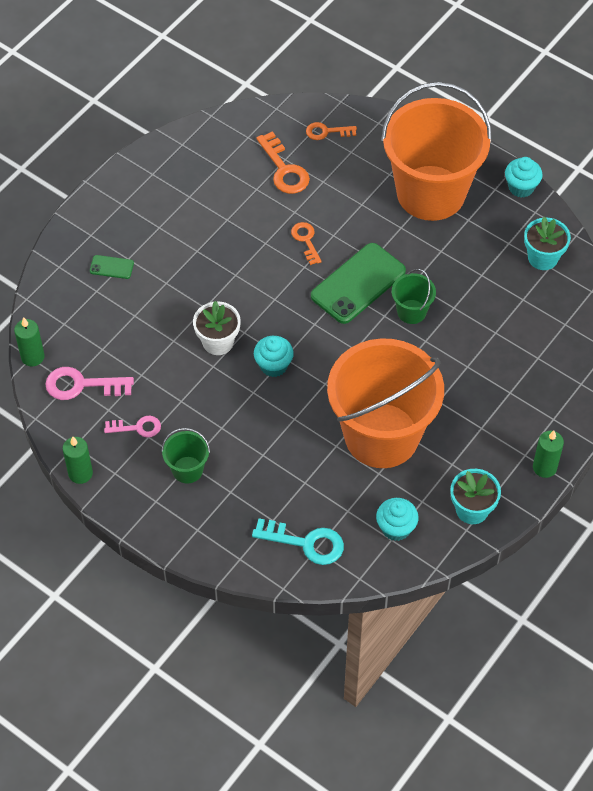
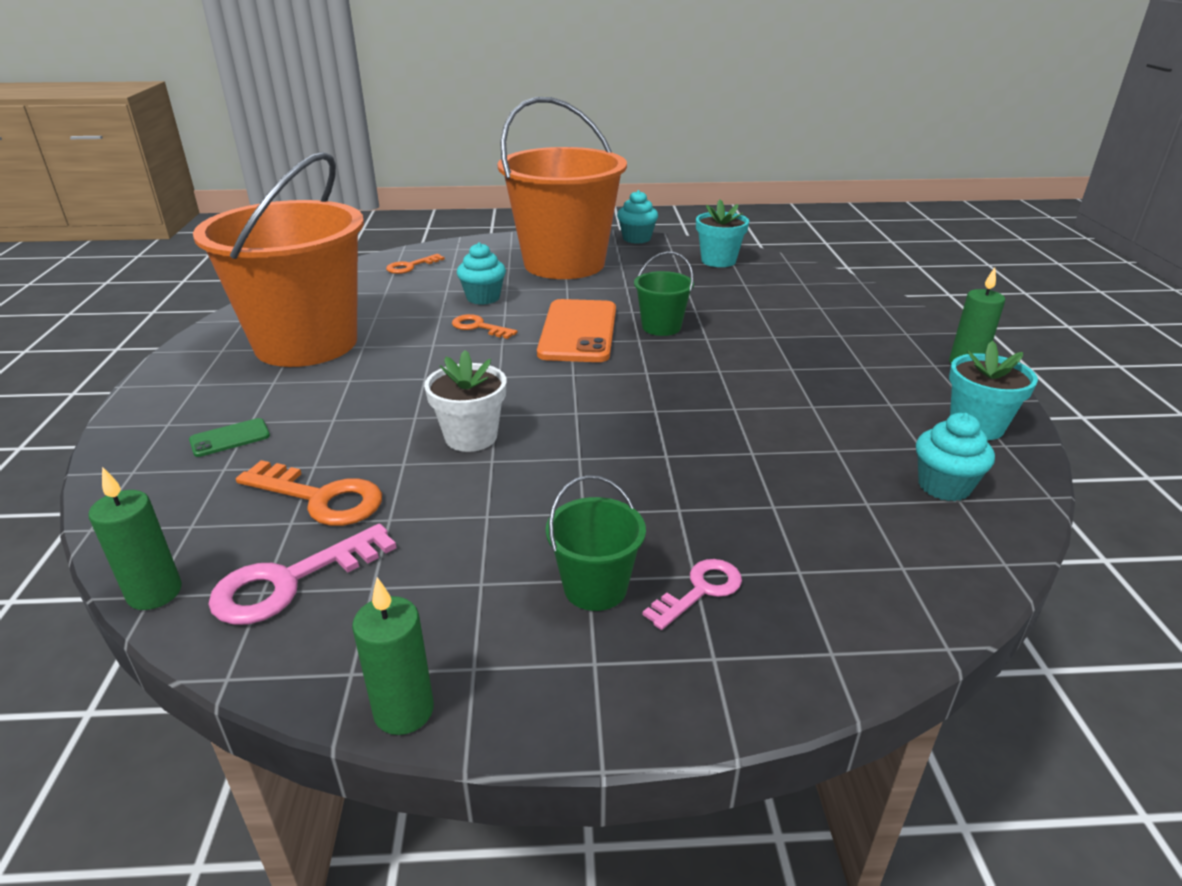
camera: 40 degrees left, 25 degrees down
(137, 427) = (449, 582): pink key -> pink key (700, 590)
(273, 365) = (572, 424): turquoise cupcake -> turquoise cupcake (483, 298)
(284, 169) = (392, 297): orange key -> orange key (321, 498)
(306, 543) = (880, 568): turquoise key -> none
(358, 283) = (578, 331): green phone -> orange phone
(381, 435) = (785, 419): orange bucket -> orange bucket (306, 343)

